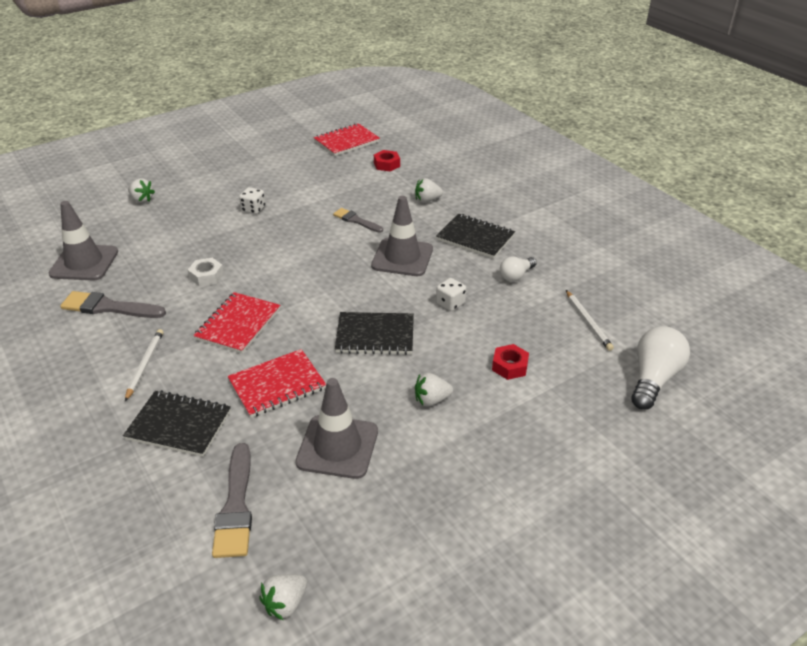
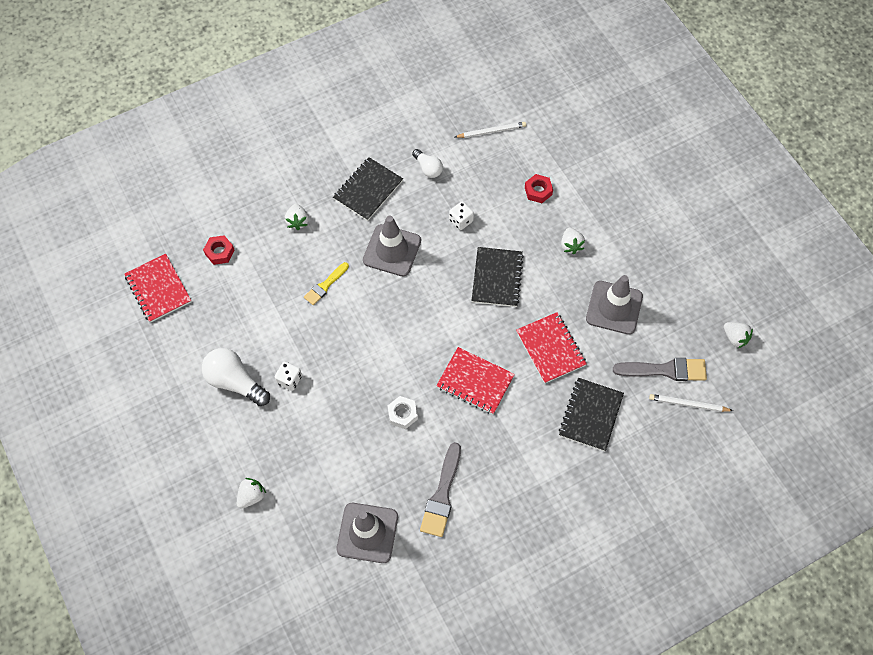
camera: 85 degrees left, 25 degrees up
(145, 365) = (522, 450): white pencil -> white pencil (688, 404)
(356, 220) = (325, 285): grey brush -> yellow brush
(653, 378) = (555, 107): white light bulb -> white light bulb (235, 382)

